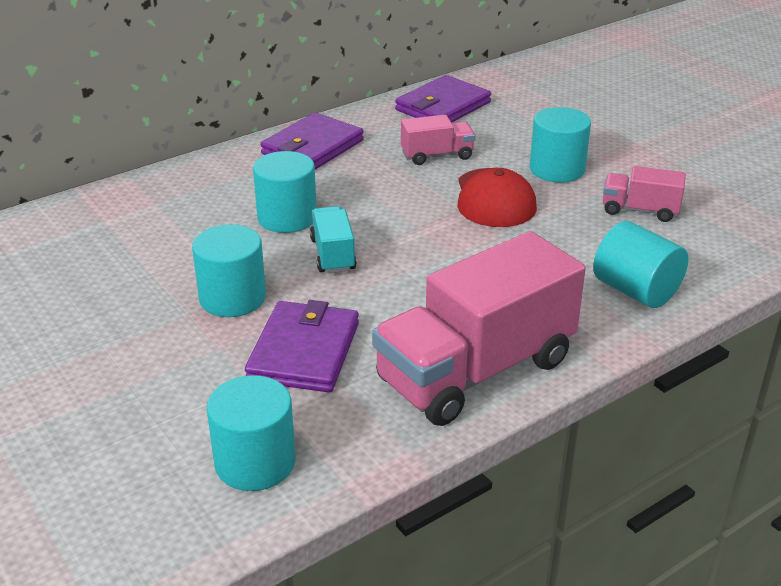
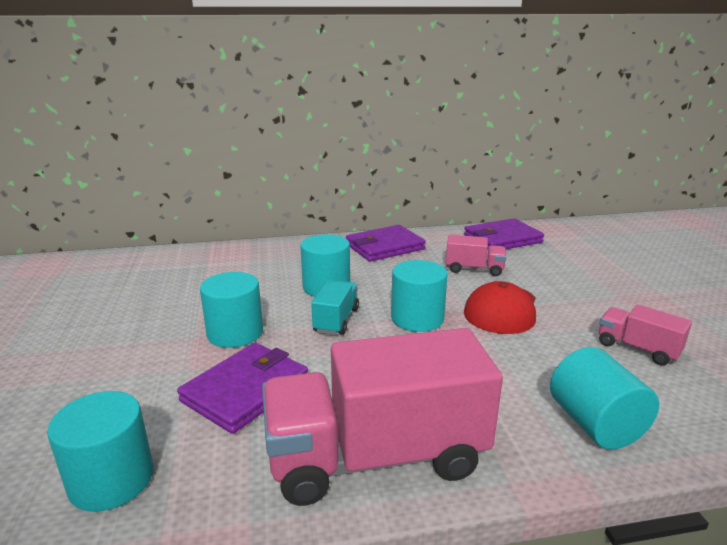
camera: 25 degrees right, 10 degrees down
(557, 169) = (572, 298): turquoise cylinder -> turquoise cylinder (417, 318)

